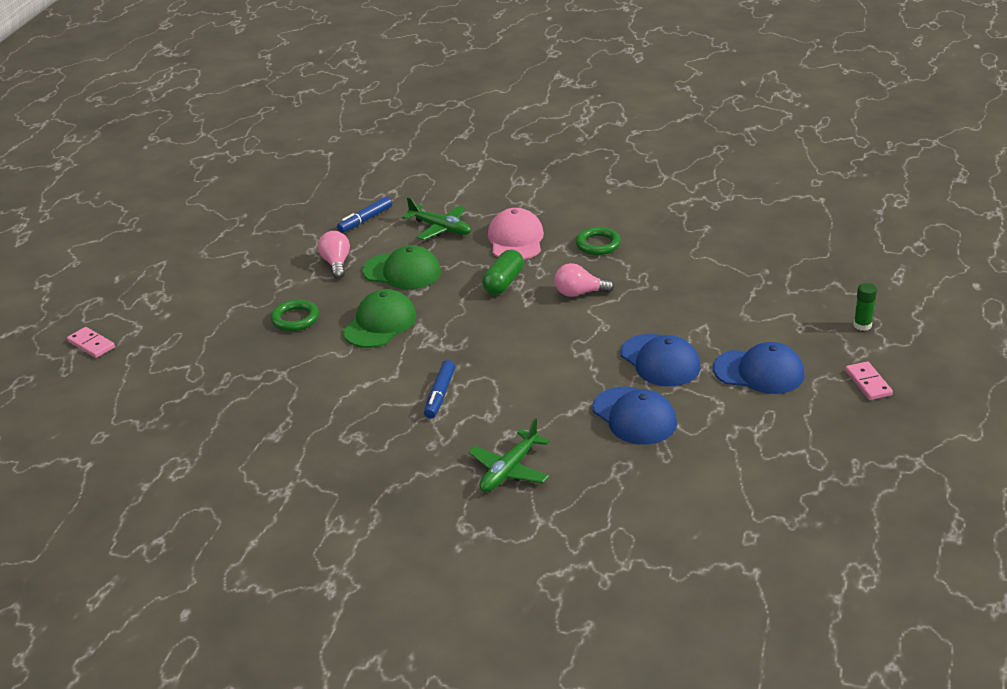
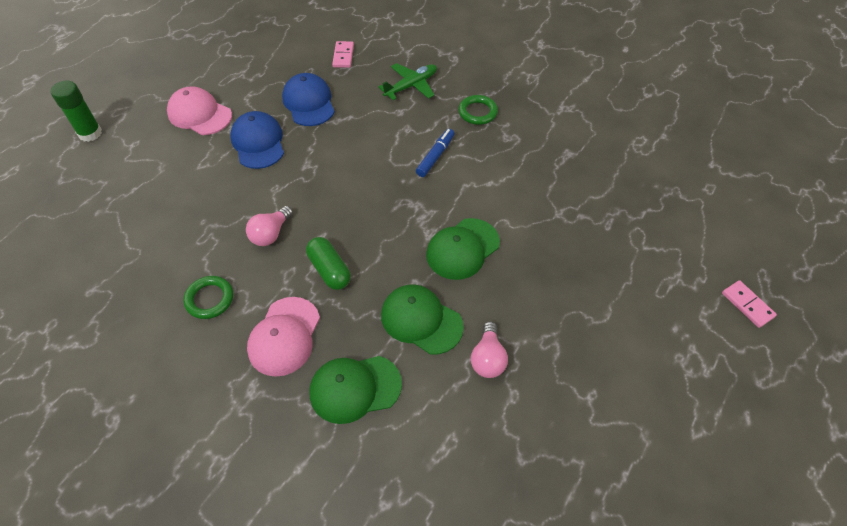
camera: 165 degrees left, 20 degrees up
(295, 319) = (541, 280): green ring -> green ring (477, 112)
(365, 220) = (437, 440): blue marker -> none
(440, 228) = (355, 388): green plane -> green cap
(503, 282) = (329, 270): green capsule -> green capsule turned 75 degrees counterclockwise
(579, 293) = (270, 234): pink light bulb -> pink light bulb turned 105 degrees clockwise
(759, 372) = (199, 114): blue cap -> pink cap
(862, 325) = (90, 133): green glue stick -> green glue stick, size x1.56
(868, 383) = (140, 87): pink domino -> pink domino (343, 56)

